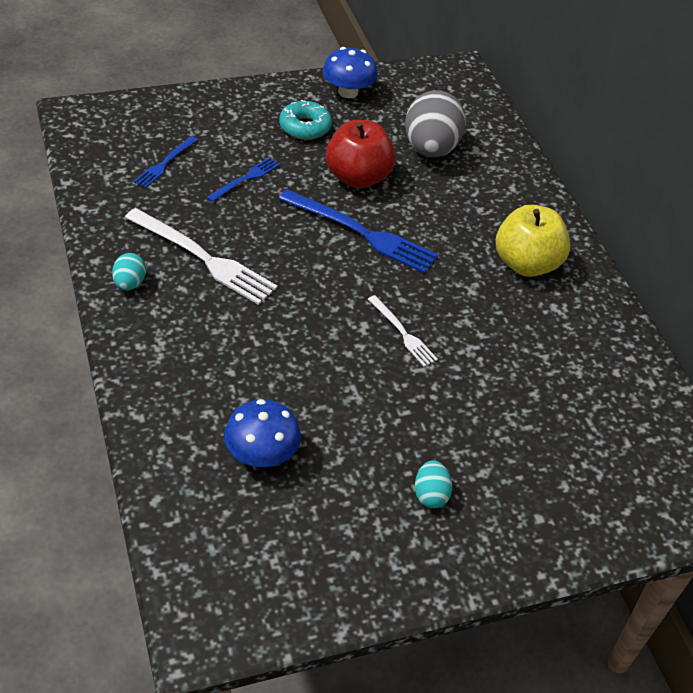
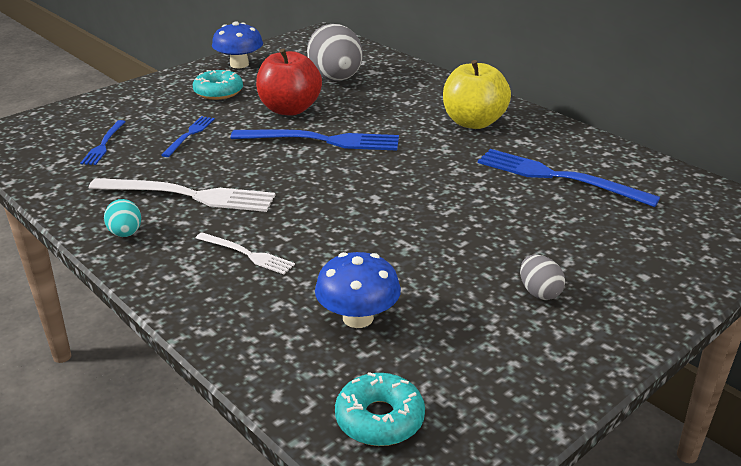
camera: 20 degrees left, 15 degrees down
(216, 557) = (379, 419): none -> turquoise donut
(402, 333) = (413, 192): white fork -> white fork (247, 254)
(430, 495) = (539, 292): turquoise egg -> grey egg
(554, 370) = (558, 177): none -> blue fork

